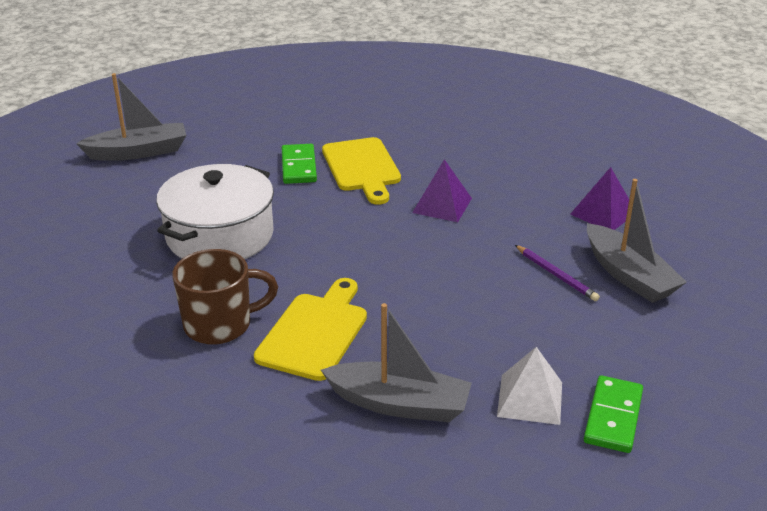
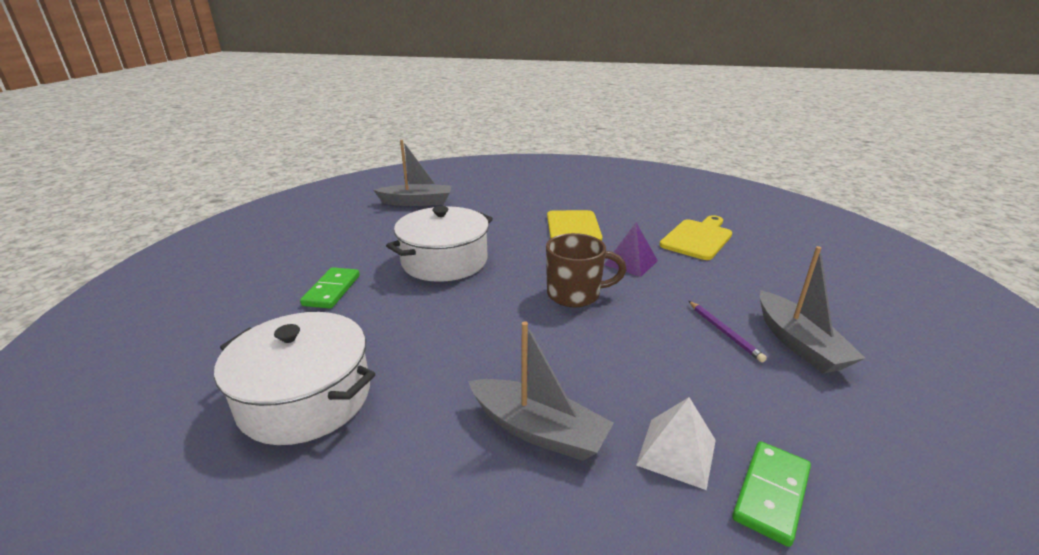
camera: 15 degrees right, 5 degrees down
(148, 418) = (305, 398): none -> white pot
(220, 325) = (409, 327): brown mug -> brown mug (575, 294)
(299, 167) = (525, 223): green domino -> green domino (332, 290)
(314, 332) = (485, 347): yellow cutting board -> yellow cutting board (697, 238)
(603, 213) = (776, 287): purple pyramid -> none

